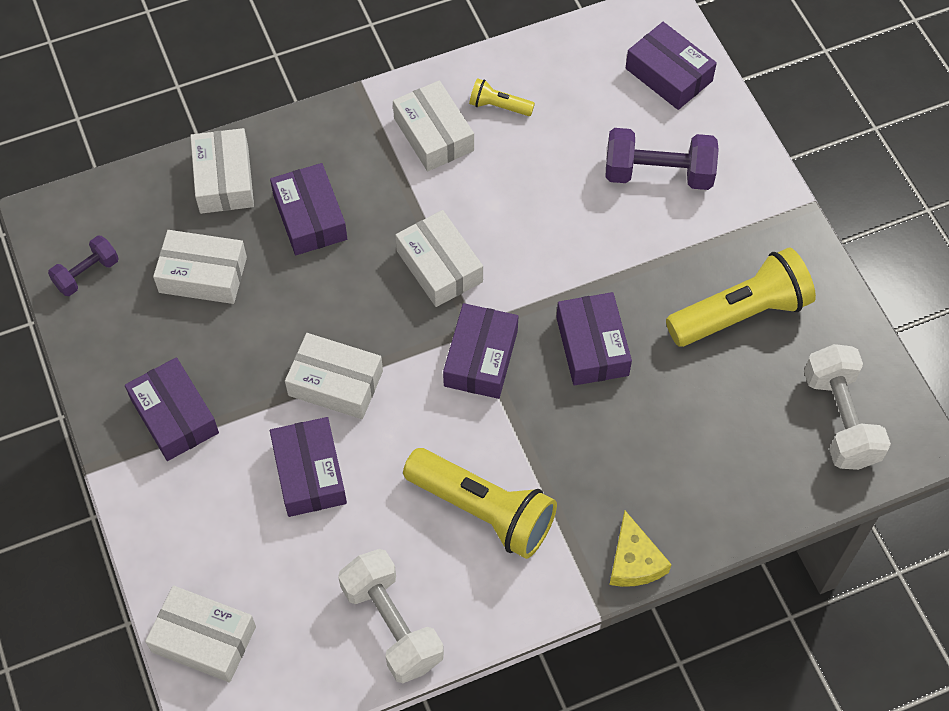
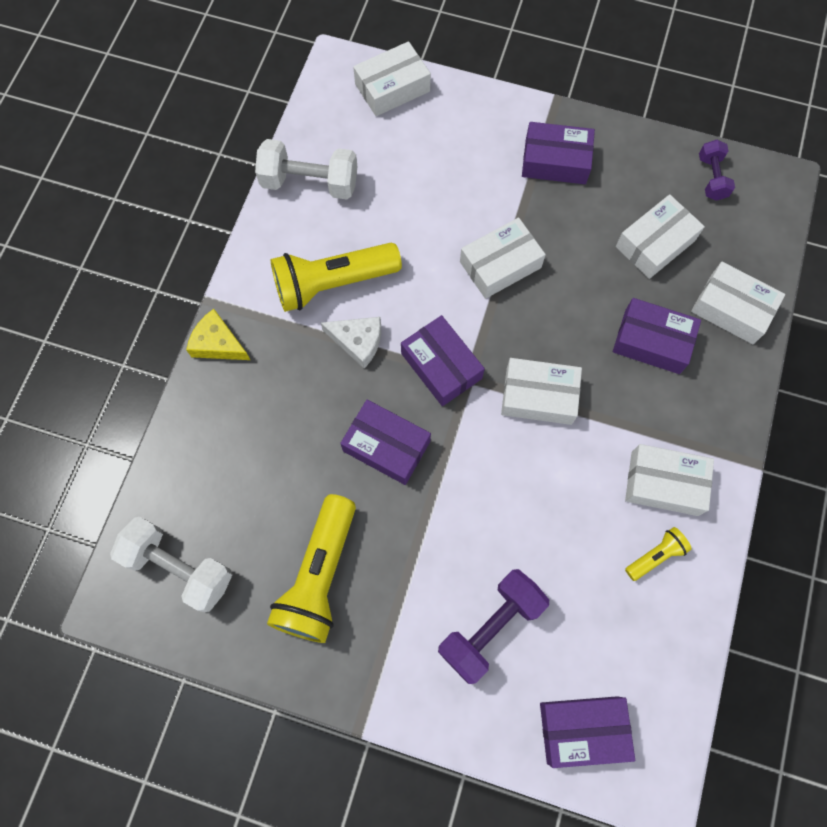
camera: 130 degrees right, 10 degrees up
(309, 473) = (448, 207): purple box -> none
(520, 442) = (358, 341): none -> white cheese

